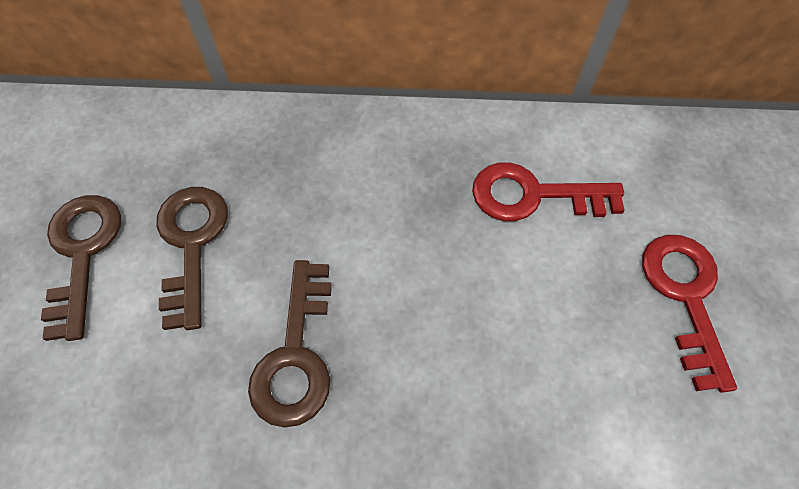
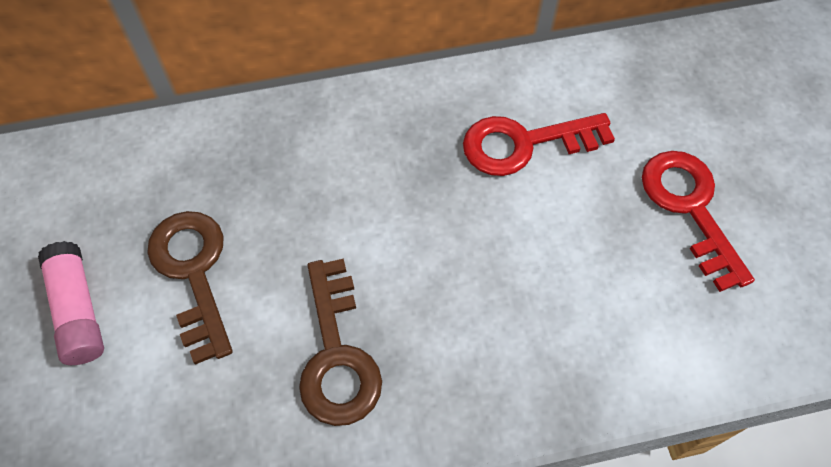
camera: 15 degrees left, 0 degrees up
(82, 253) = (78, 310): brown key -> pink glue stick

